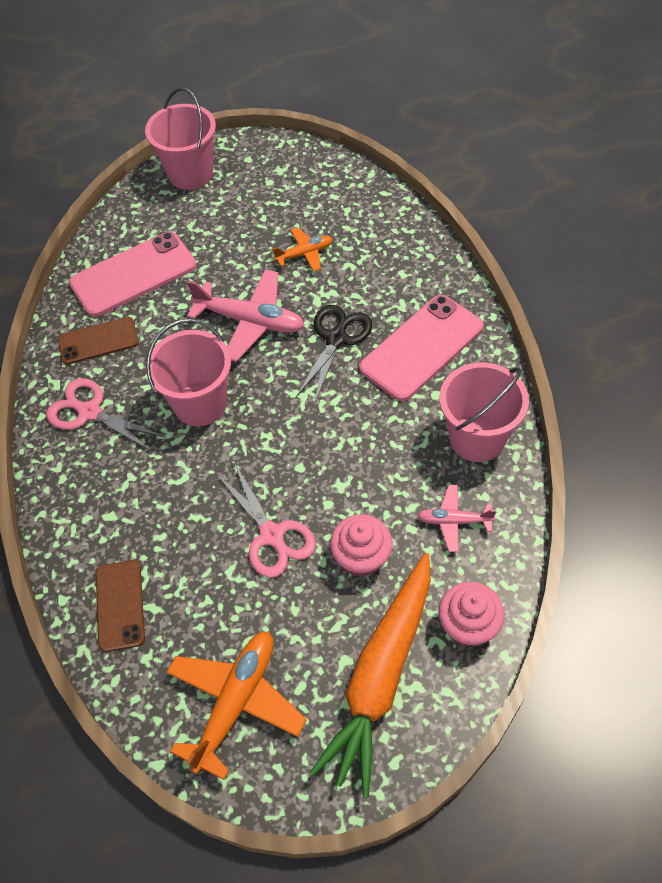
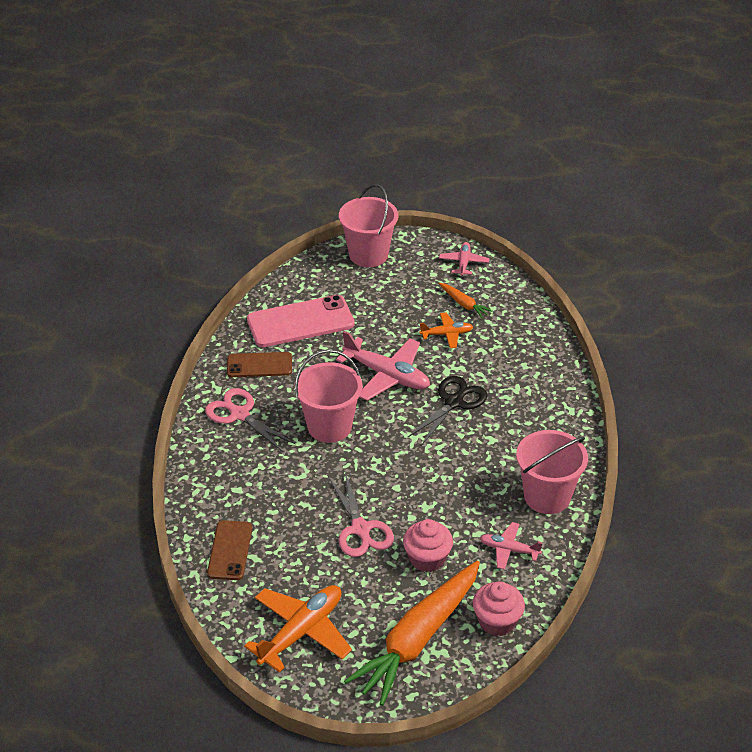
camera: 10 degrees right, 15 degrees down
(299, 161) = (463, 263): none -> pink plane
(313, 212) = (464, 304): none -> orange carrot
(422, 347) = (523, 423): pink phone -> none

